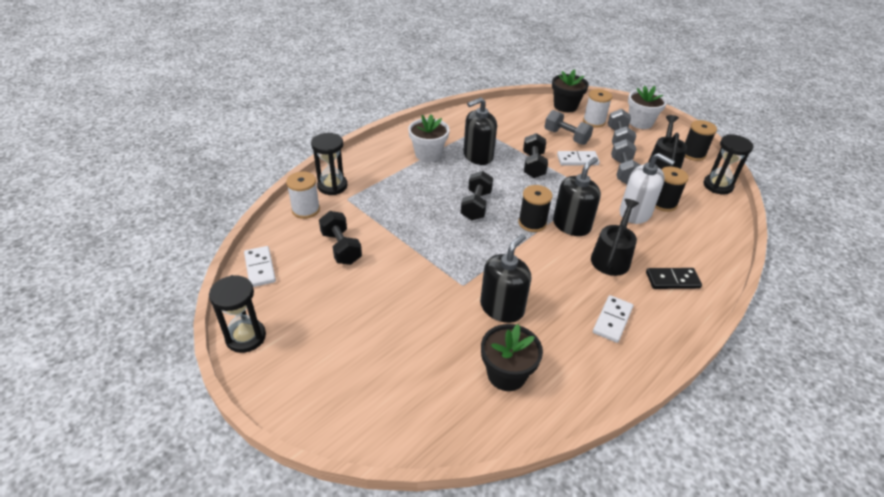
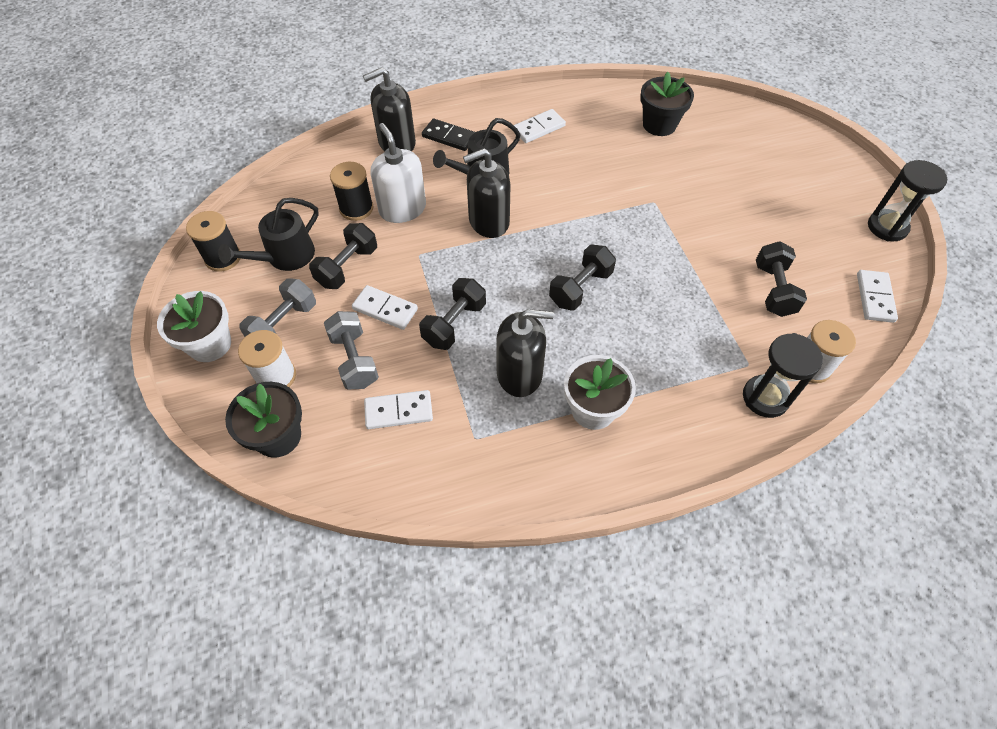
camera: 150 degrees left, 15 degrees up
(502, 308) = (629, 170): black soap dispenser -> black soap dispenser (397, 143)
(523, 127) = (398, 411): none -> white domino
(532, 223) = (530, 240): black spool -> none
(623, 171) = (347, 267): grey dumbbell -> black dumbbell
(717, 186) = (264, 205): black hourglass -> none

